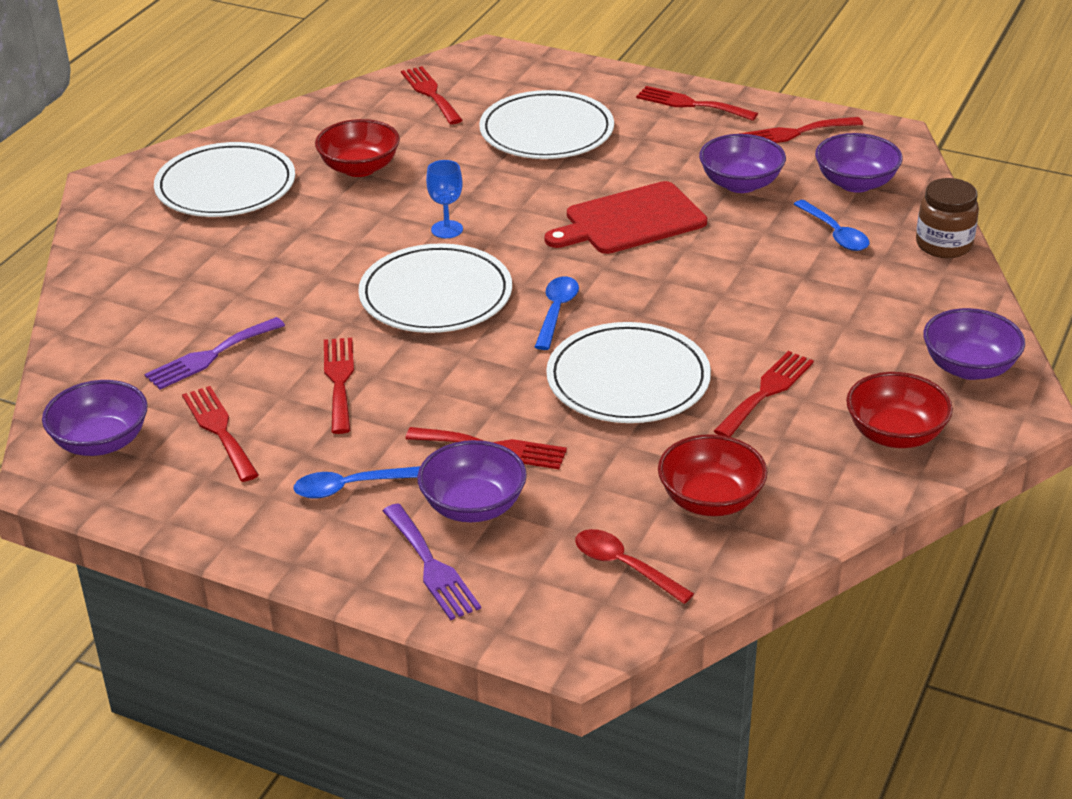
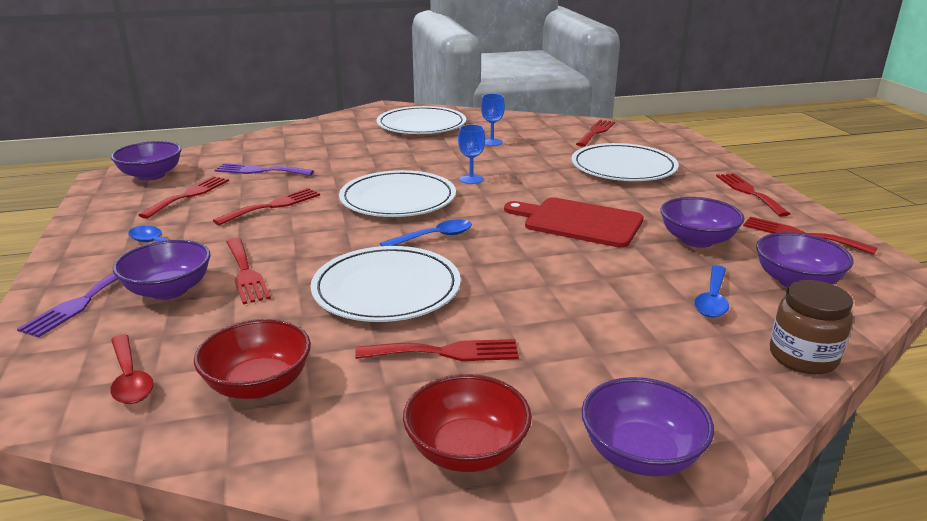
camera: 50 degrees right, 10 degrees down
(359, 168) = (492, 142): red bowl -> blue goblet
(624, 566) = (130, 378): red spoon -> red spoon turned 150 degrees clockwise

